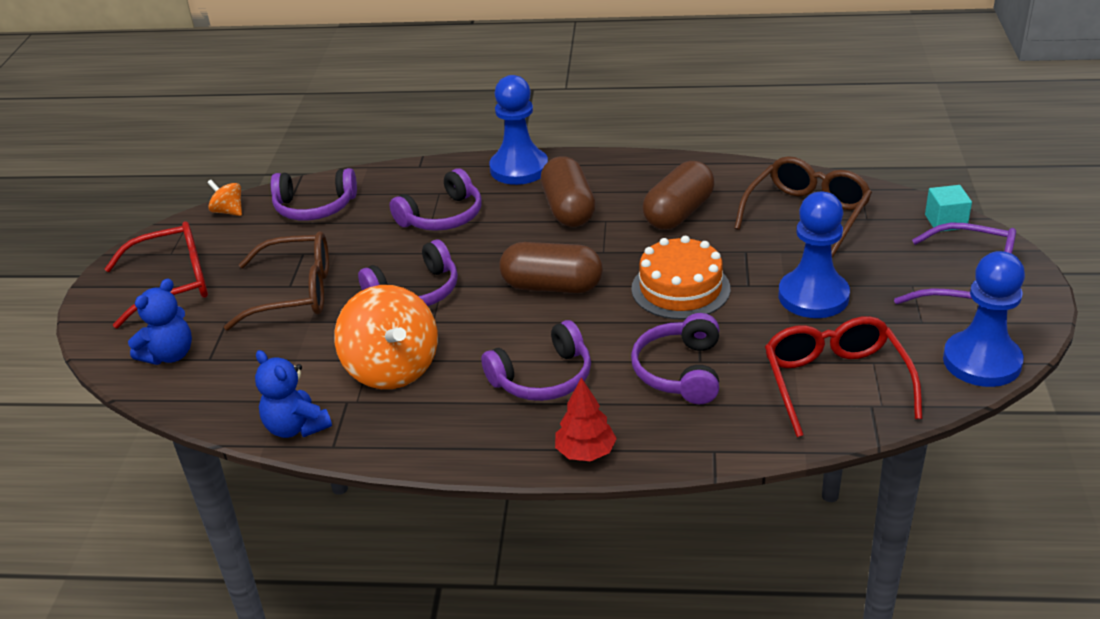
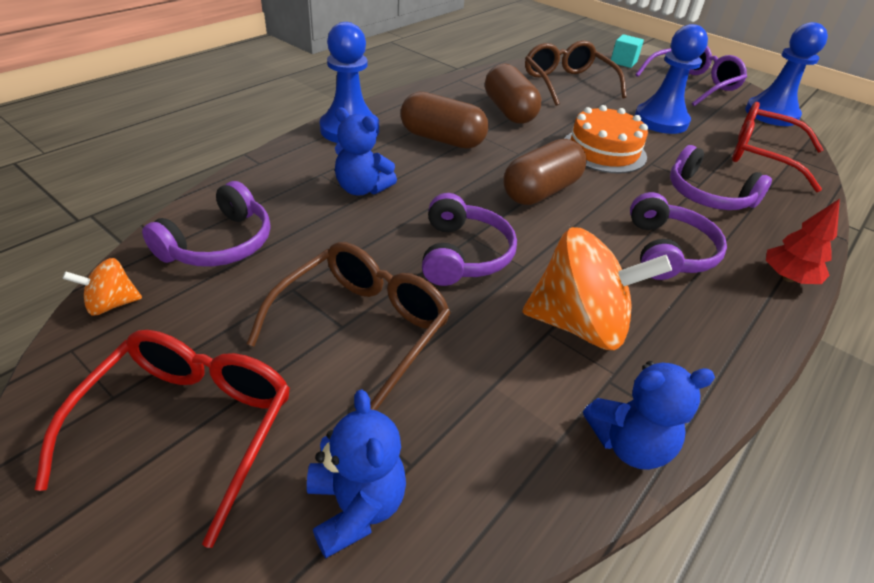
camera: 60 degrees left, 5 degrees up
(442, 216) = (362, 189): purple headphones -> blue teddy bear

